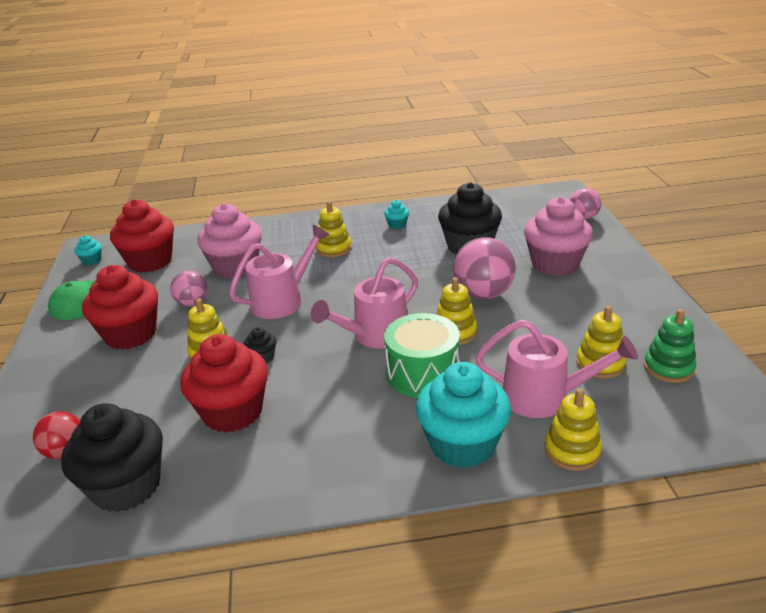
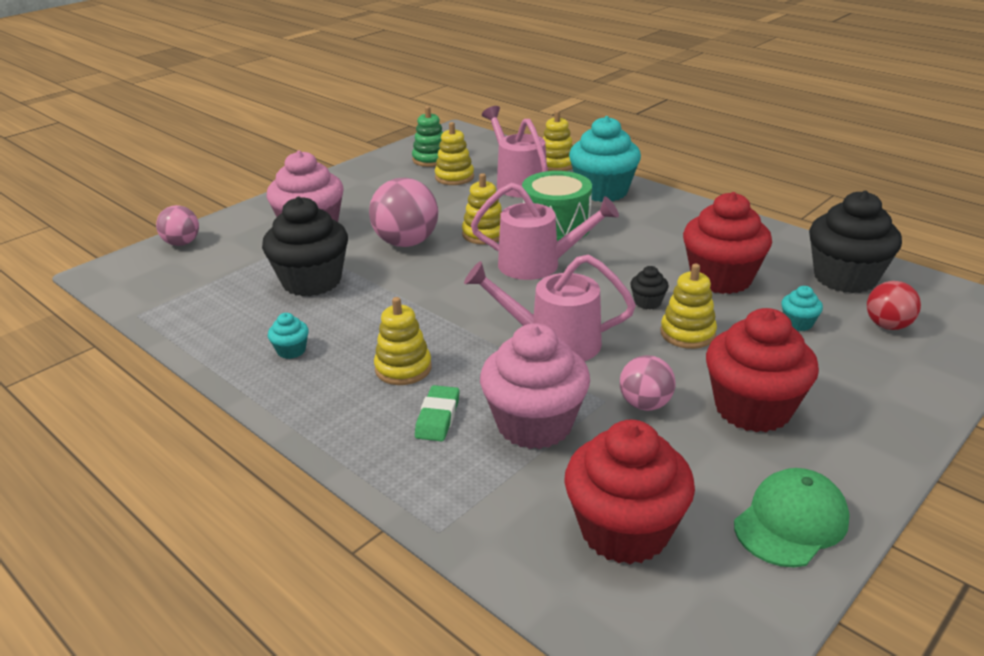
camera: 130 degrees left, 0 degrees up
(92, 260) = (714, 619): turquoise cupcake -> turquoise cupcake (798, 323)
(282, 245) = (438, 417): none -> green eraser

